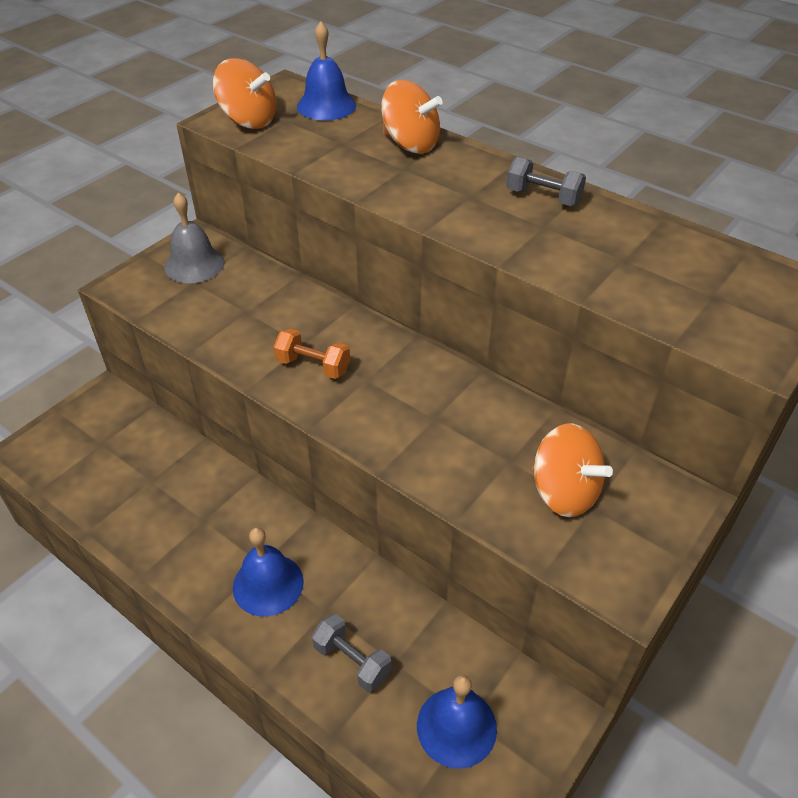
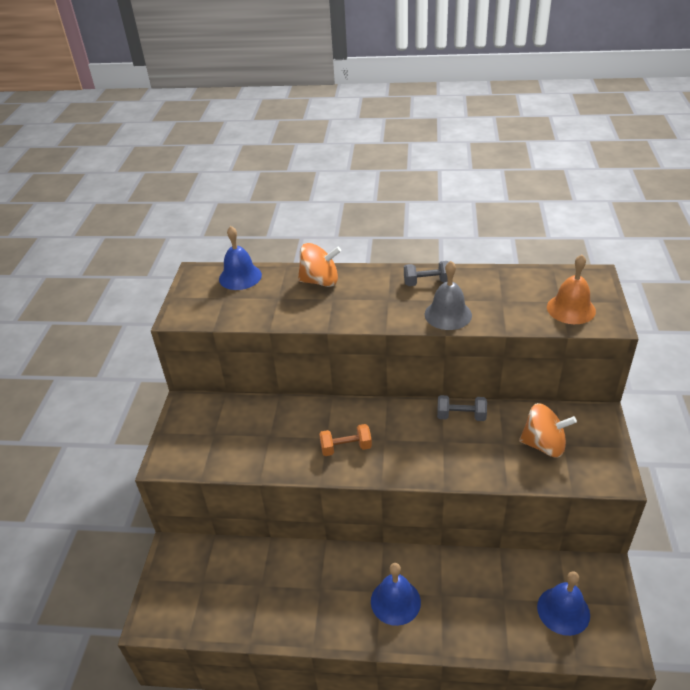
camera: 30 degrees left, 5 degrees down
(194, 264) = (202, 422): grey bell -> grey bell (448, 314)
(248, 120) = (200, 308): orange spinning top -> none
(352, 661) = (481, 613): grey dumbbell -> grey dumbbell (461, 416)
(718, 312) = (571, 309): none -> orange bell

